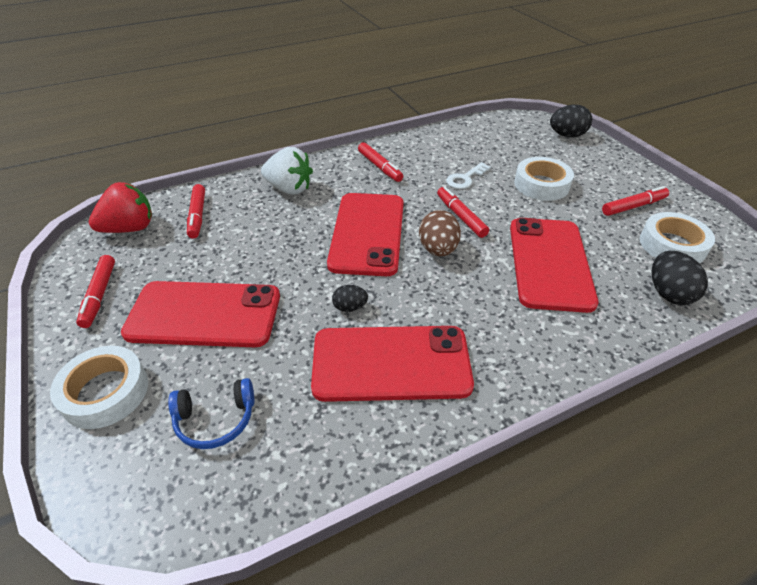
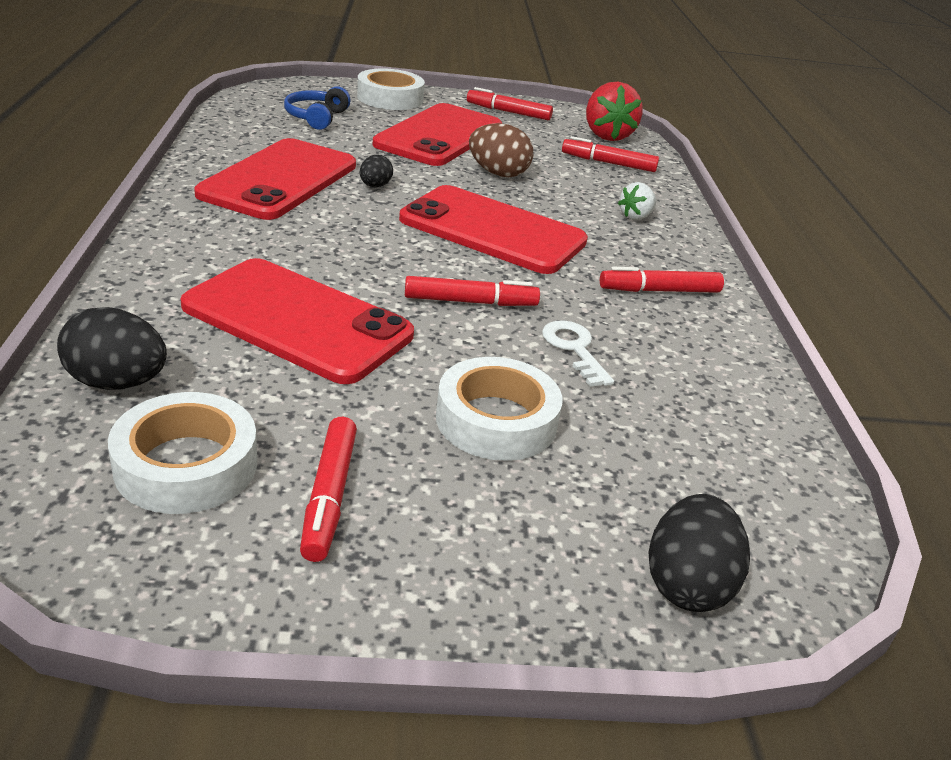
camera: 110 degrees right, 10 degrees down
(289, 188) = (635, 217): white strawberry -> white strawberry, size x0.55
(438, 249) = (415, 259): brown egg -> brown egg (498, 173)

